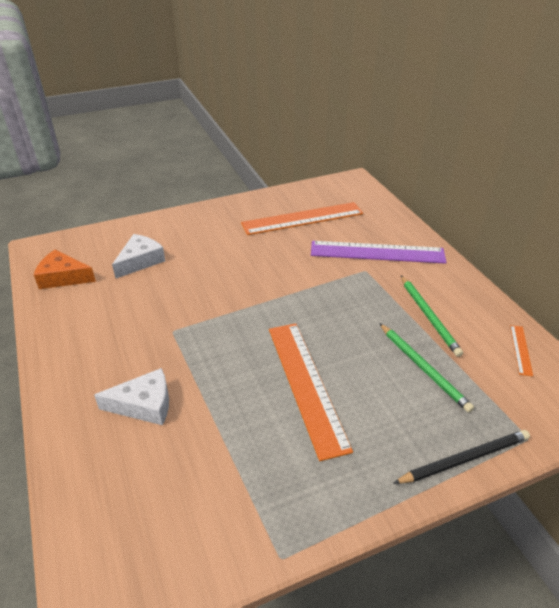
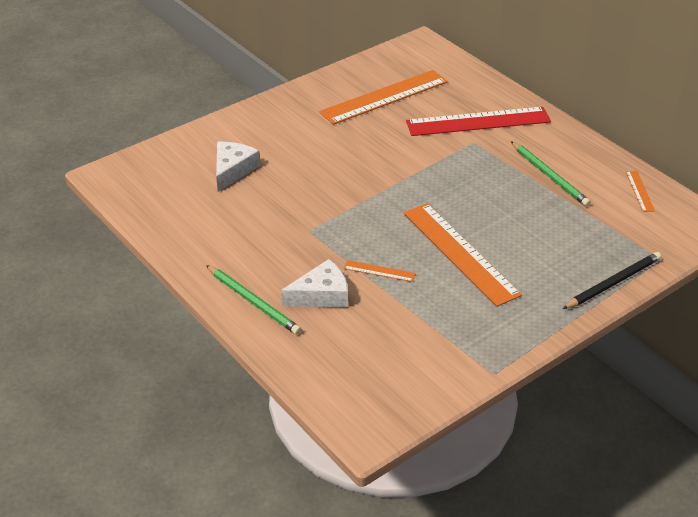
camera: 15 degrees left, 0 degrees up
(63, 277) = (159, 200): orange cheese -> none
(215, 389) = (379, 271): none -> orange ruler
(377, 252) = (478, 121): purple ruler -> red ruler
(423, 368) = (559, 221): green pencil -> green pencil (253, 302)

